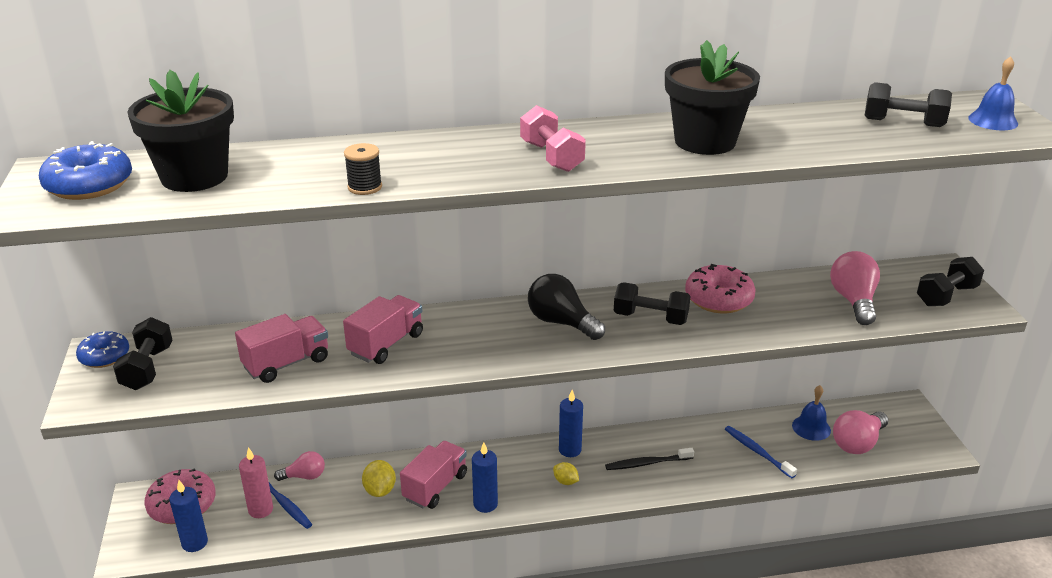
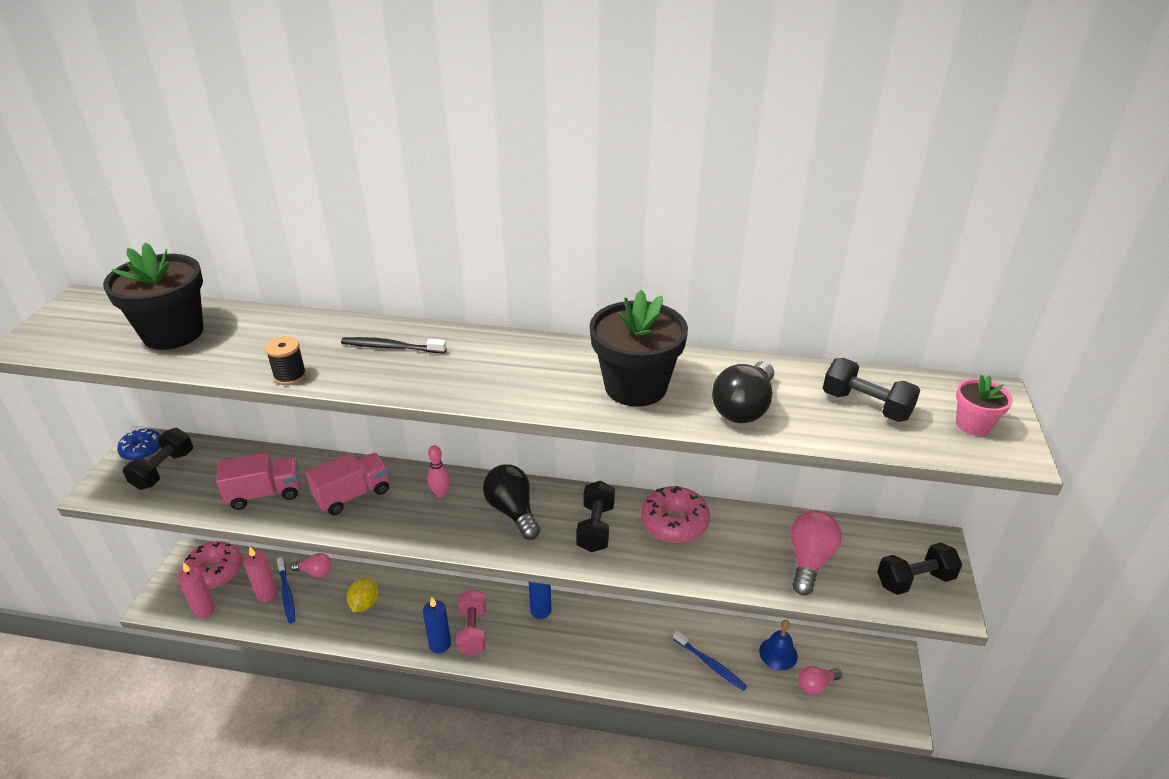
camera: 20 degrees right, 5 degrees up
(89, 185) = (93, 325): blue donut -> none
(194, 543) = (204, 610): blue candle -> pink candle
(435, 487) = (409, 614): pink truck -> none
(478, 324) = (440, 493): none -> pink bowling pin
(551, 157) = (476, 375): pink dumbbell -> pink dumbbell (472, 631)
(565, 481) = (519, 642): yellow lemon -> none
(647, 463) = (601, 645): black toothbrush -> black toothbrush (391, 347)
(650, 318) = (595, 527): black dumbbell -> black dumbbell turned 60 degrees clockwise
(757, 452) = (710, 664): blue toothbrush -> blue toothbrush turned 150 degrees clockwise
(809, 140) = (744, 408): none -> black light bulb
(857, 443) = (816, 685): pink light bulb -> pink light bulb, size x0.62
(993, 120) = (973, 424): blue bell -> pink flower pot

